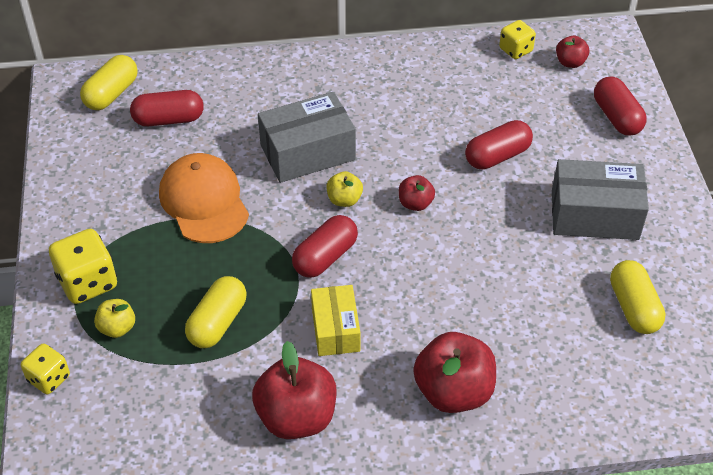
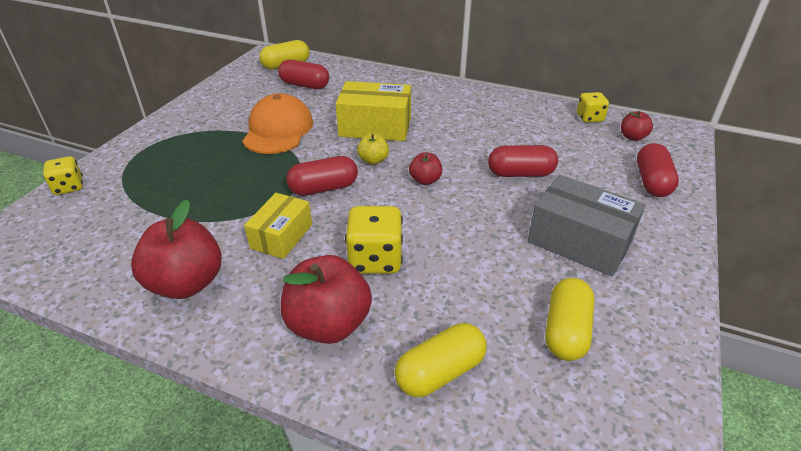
camera: 30 degrees right, 10 degrees down
(88, 282) = (158, 146): yellow dice -> yellow dice (375, 259)
(117, 328) = (143, 176): yellow apple -> none
(218, 322) = (206, 198): yellow capsule -> yellow capsule (440, 372)
(307, 152) = (375, 127): grey box -> yellow box

